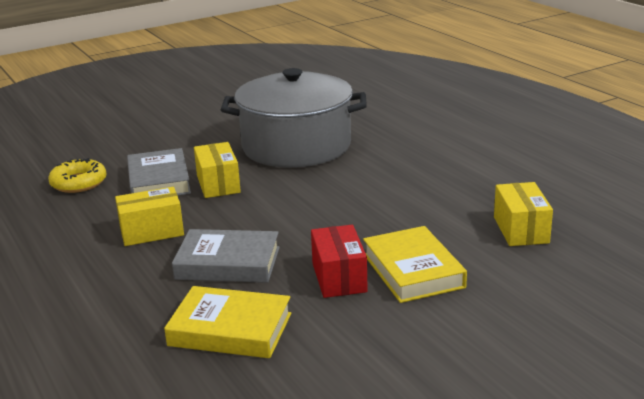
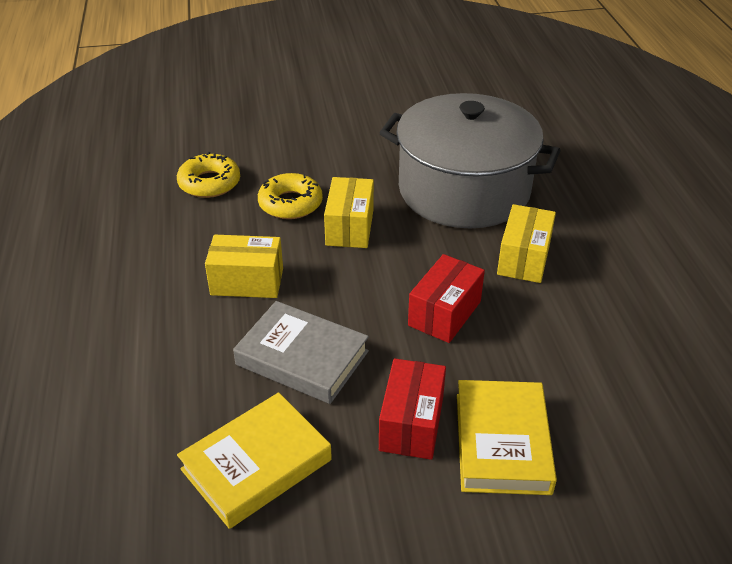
camera: 20 degrees right, 15 degrees up
(159, 181) = (290, 203): grey book -> yellow donut
(230, 329) = (256, 464): yellow book -> yellow book turned 75 degrees counterclockwise
(325, 214) = (444, 313): none -> red box
(521, 230) = (670, 417): yellow box -> yellow box (523, 258)

